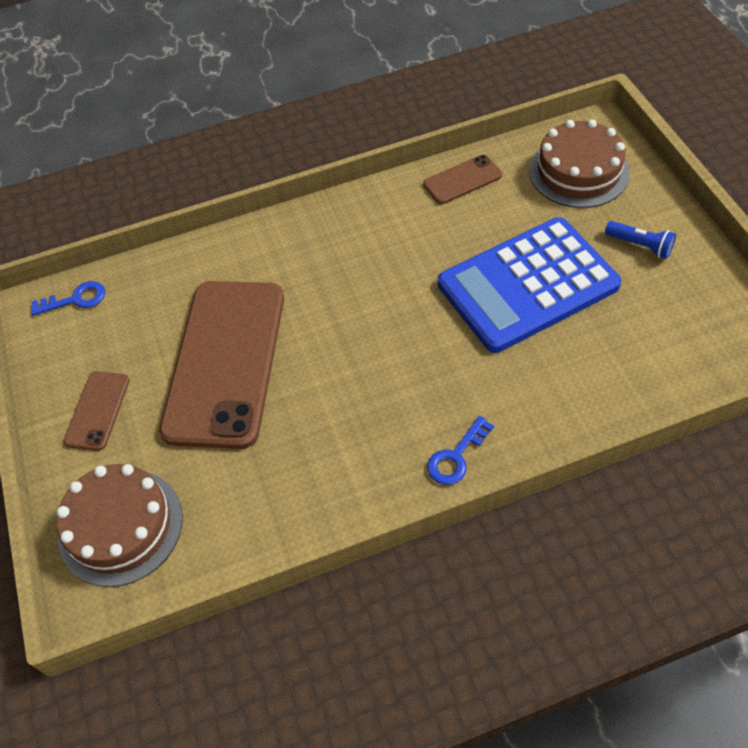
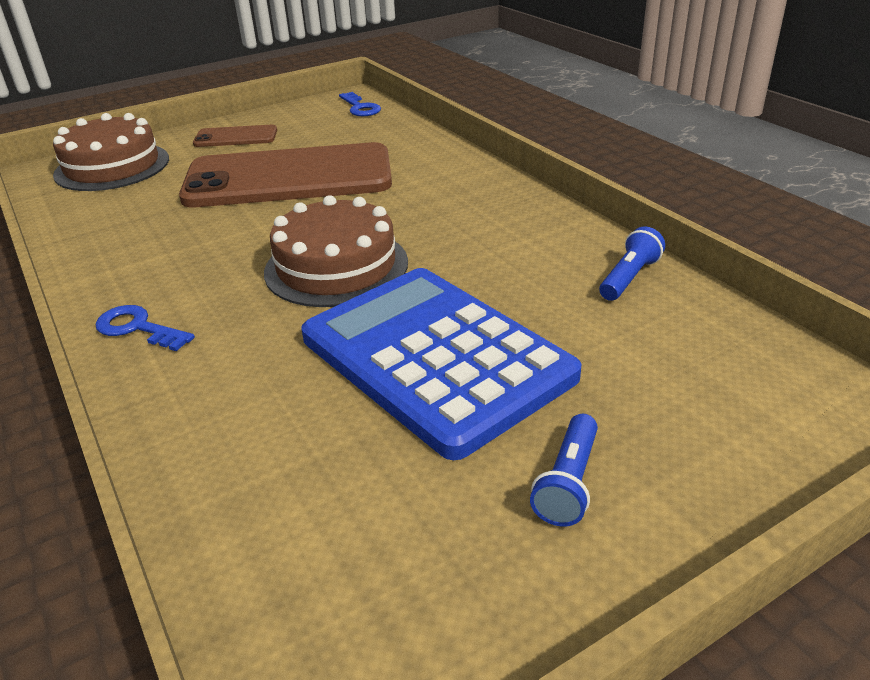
camera: 75 degrees right, 20 degrees down
(462, 180) = (629, 278): brown phone -> blue flashlight
(578, 172) = (722, 390): brown cake -> brown cake (336, 266)

